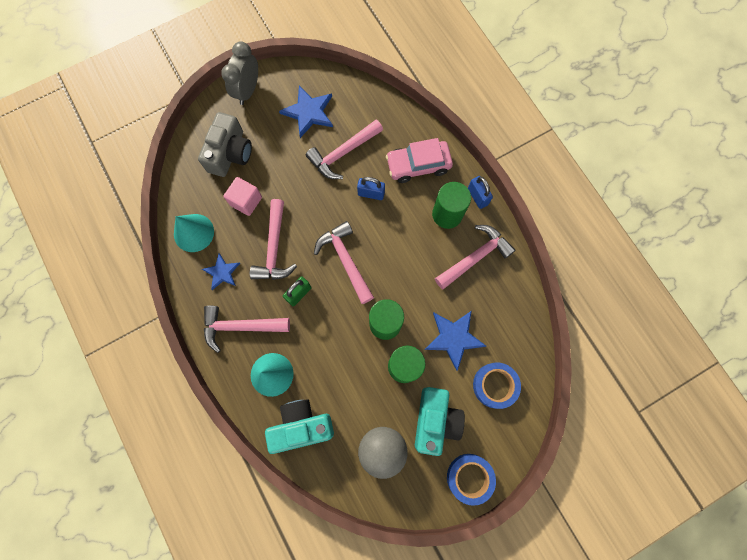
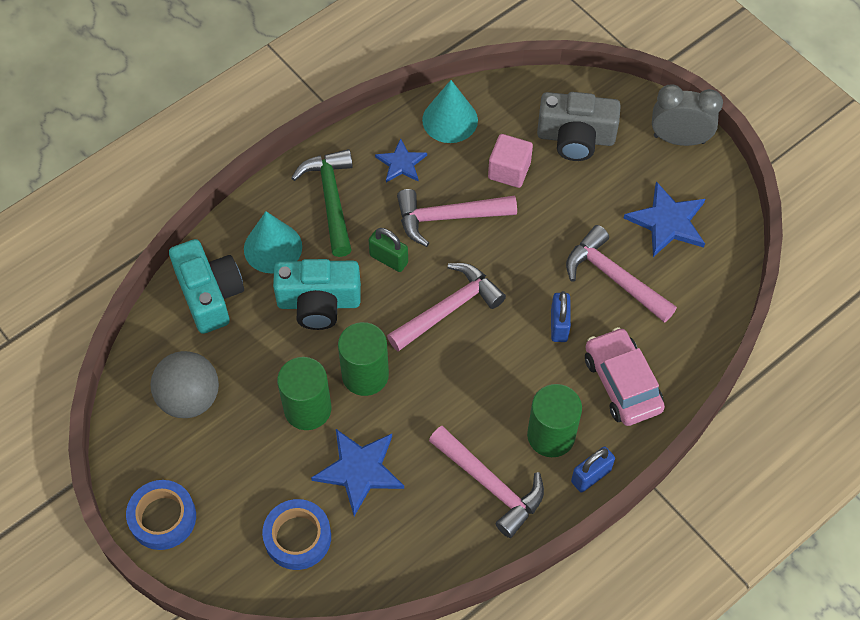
camera: 80 degrees right, 15 degrees down
(241, 326) = (331, 199): pink hammer -> green hammer
(435, 420) = (237, 461): turquoise camera -> turquoise camera (319, 303)

